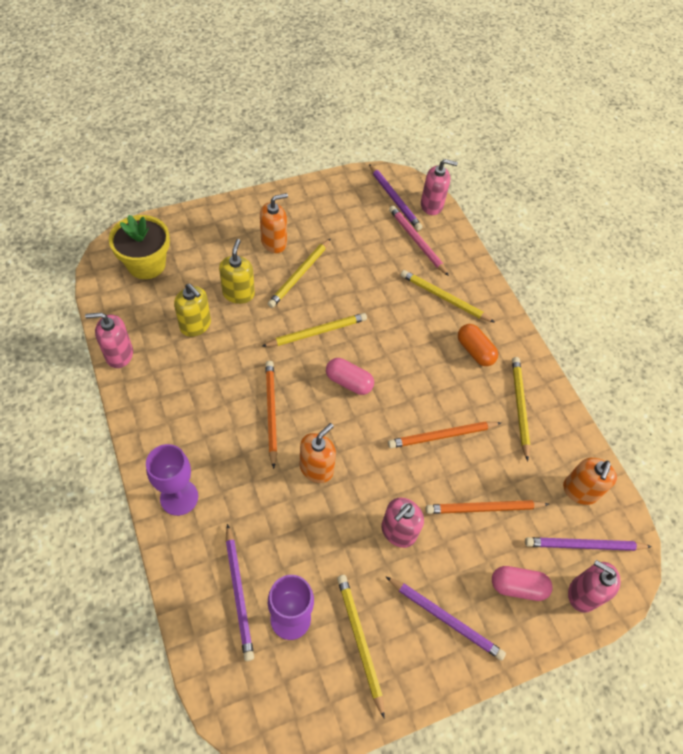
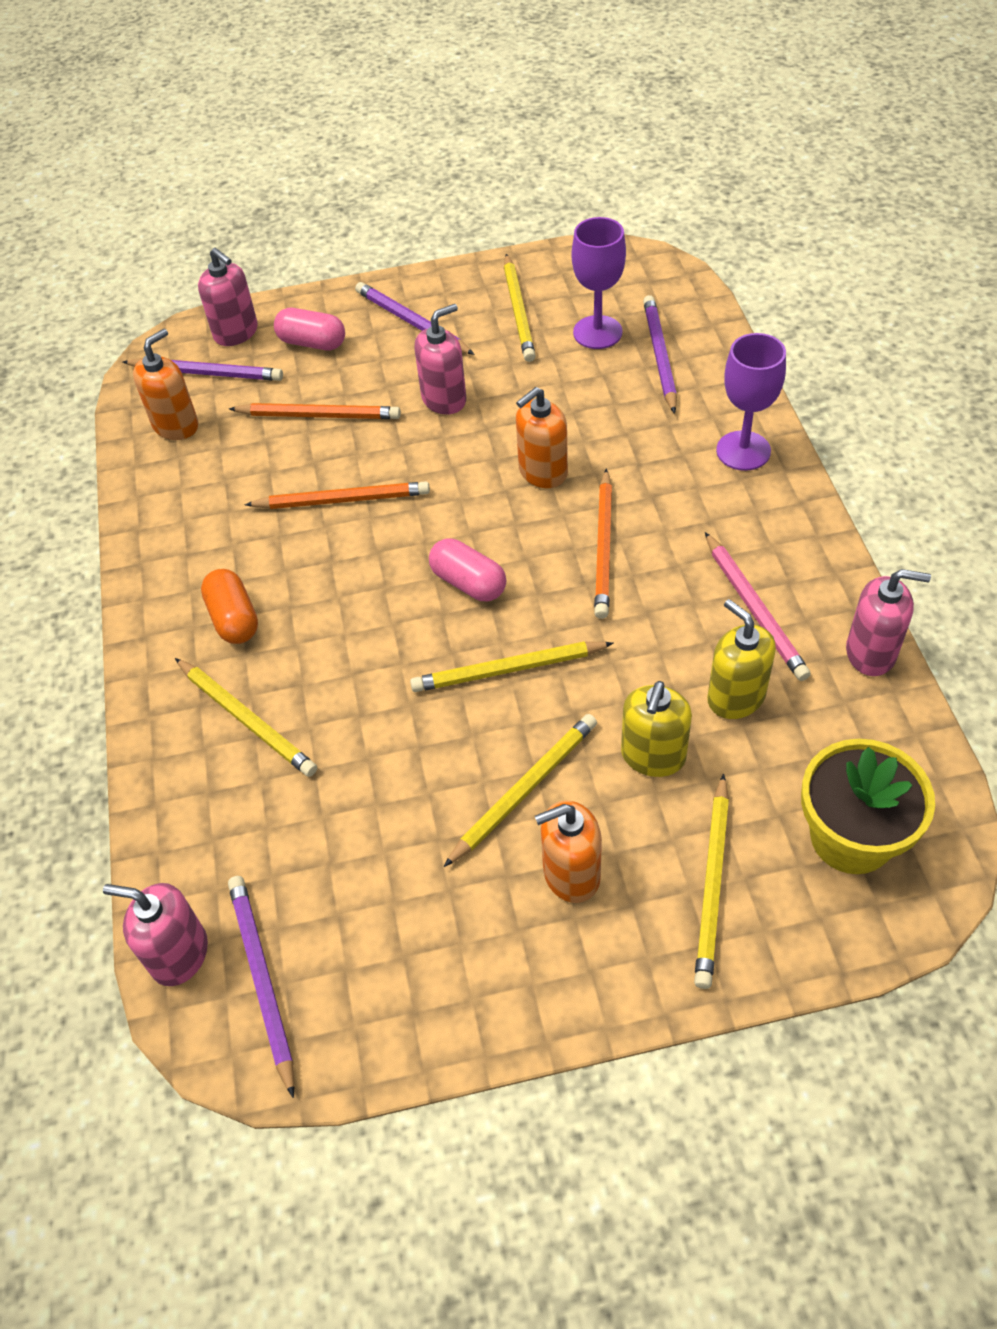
camera: 160 degrees left, 5 degrees down
(417, 241) = (252, 854): pink pencil -> pink pencil (754, 609)
(519, 407) = (203, 530): yellow pencil -> yellow pencil (712, 883)

